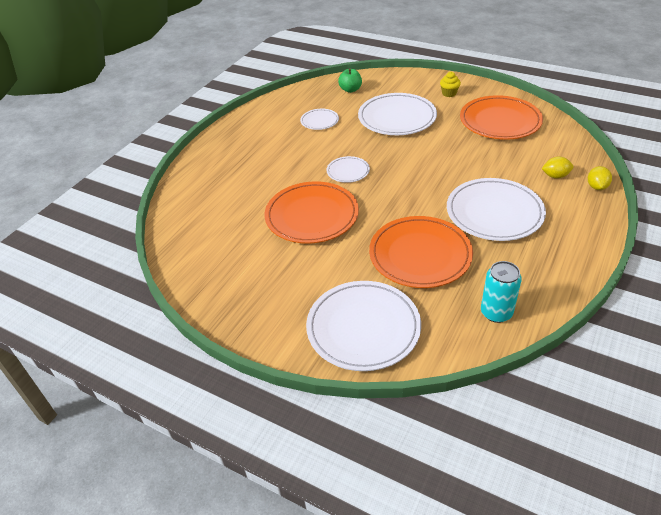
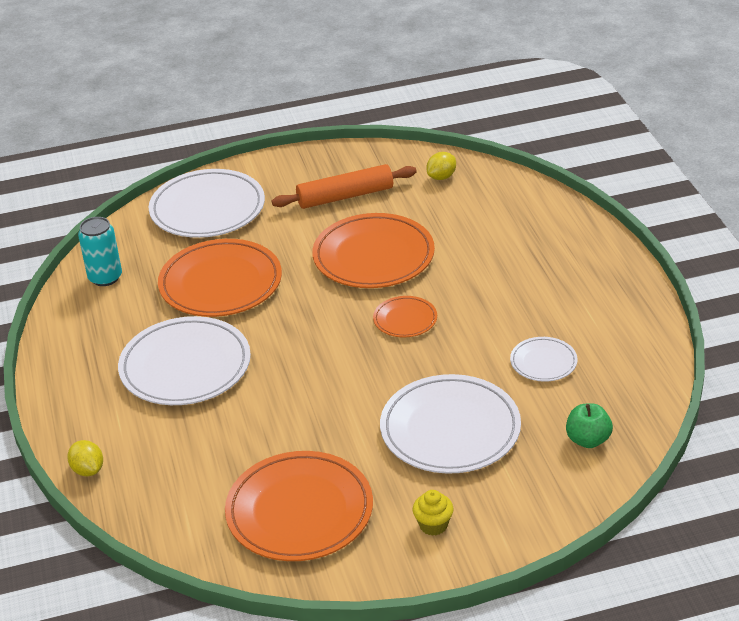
camera: 135 degrees right, 5 degrees down
(265, 270) = (345, 196): none -> orange rolling pin
(348, 171) = (405, 319): white plate -> orange plate
(555, 176) = (150, 457): yellow lemon -> yellow lemon (441, 177)

